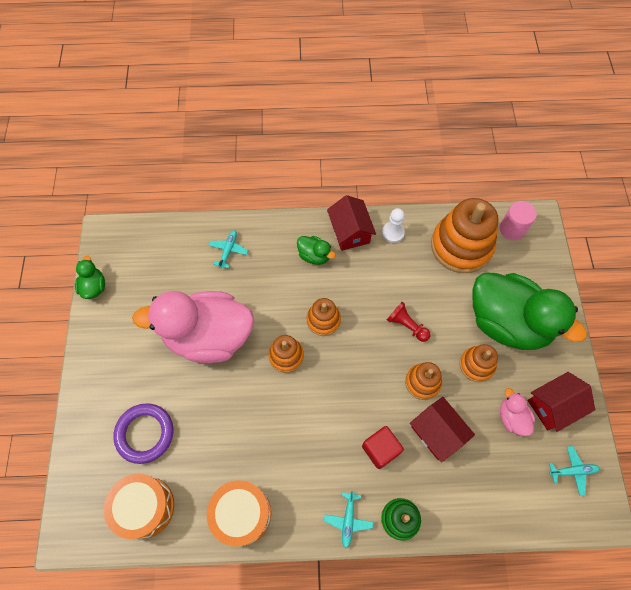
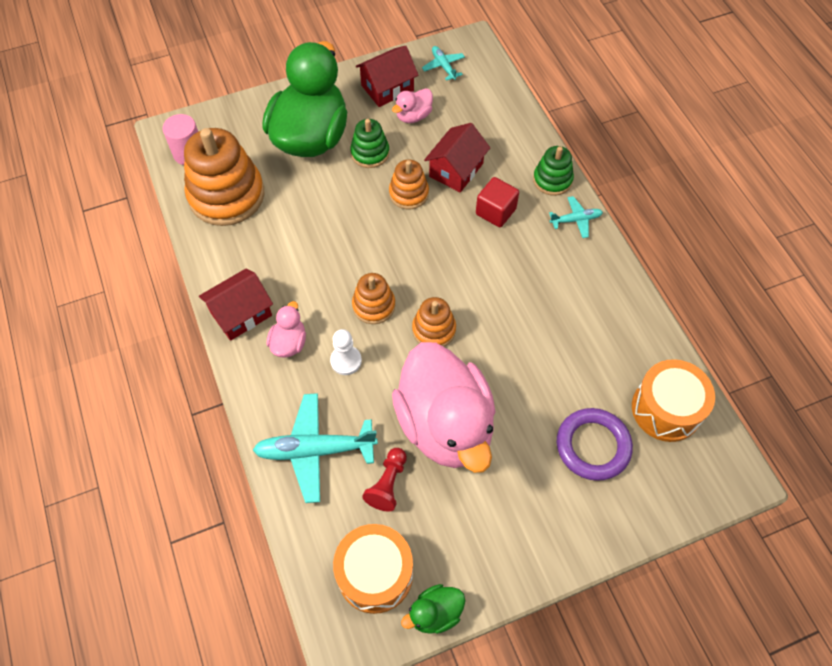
camera: 110 degrees left, 5 degrees down
(228, 250) = (315, 450): turquoise plane -> turquoise plane, size x1.92
(242, 514) = (620, 312): orange drum -> orange drum (375, 574)
(314, 256) = (289, 343): green duck -> pink duck
(393, 233) = (228, 267): white pawn -> white pawn (346, 361)
(407, 325) = (348, 223): red pawn -> red pawn (388, 484)
(476, 365) = (370, 153): orange stacking toy -> green stacking toy
(553, 406) = (387, 88): red house -> red house turned 75 degrees counterclockwise

